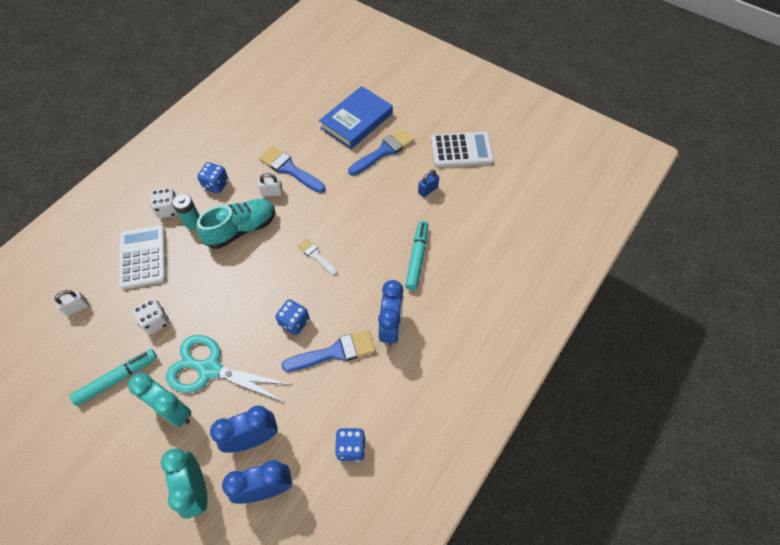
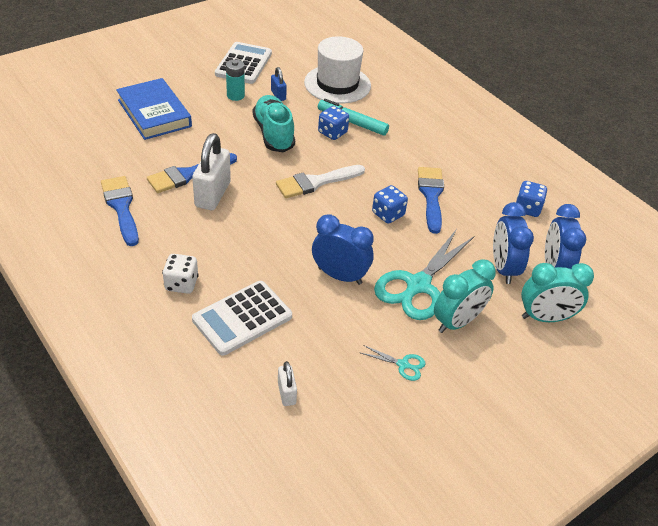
camera: 75 degrees left, 15 degrees down
(117, 379) = (403, 364): turquoise marker -> turquoise scissors
(143, 257) = (242, 318): white calculator -> white calculator turned 45 degrees counterclockwise
(155, 322) = (341, 320): white dice -> none
(192, 222) = (214, 265): turquoise battery -> turquoise battery (235, 95)
(216, 184) = (170, 236): blue dice -> blue dice (332, 133)
(241, 229) = (250, 228): turquoise shoe -> turquoise shoe (273, 134)
(272, 192) = (213, 194): white padlock -> white padlock, size x1.97
(316, 255) = (316, 182): white brush -> white brush, size x1.67
(384, 151) = (210, 107): blue brush -> blue brush (121, 207)
(391, 327) = (419, 156): blue clock -> blue clock (340, 276)
(473, 228) = (337, 84): none -> white hat

